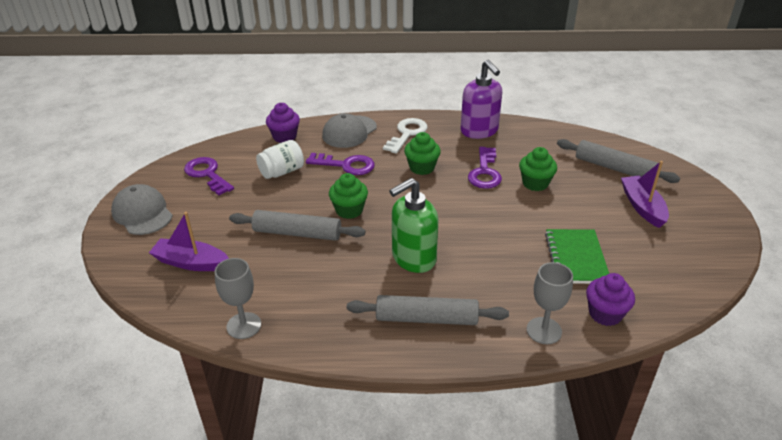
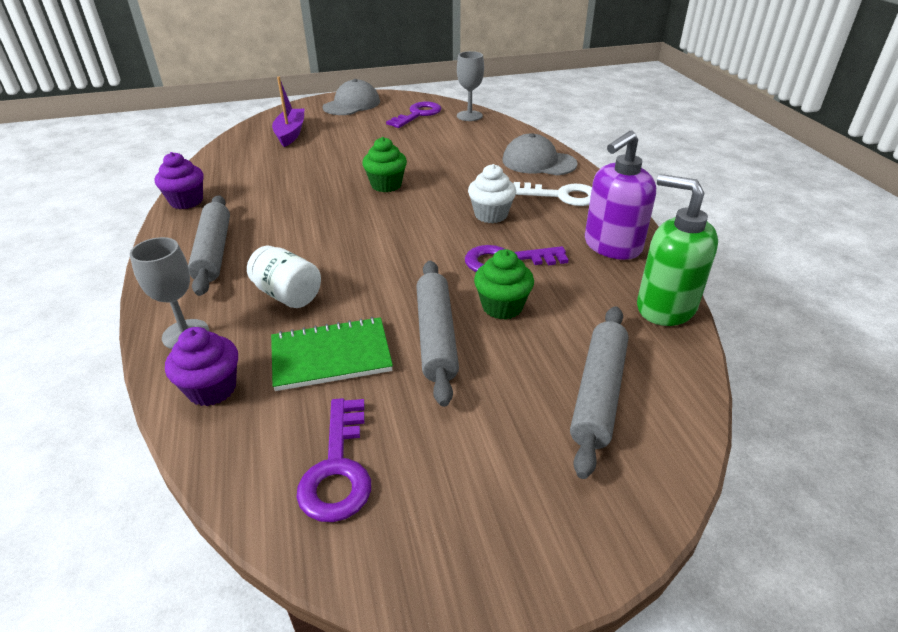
camera: 75 degrees right, 0 degrees up
(244, 325) = (212, 167): grey goblet -> grey goblet (469, 116)
(282, 172) = (439, 143): white jar -> white jar (288, 295)
(284, 137) = (503, 133): purple cupcake -> purple cupcake (186, 201)
(297, 233) = (340, 167): grey rolling pin -> grey rolling pin (436, 336)
(346, 165) = (469, 171): purple key -> purple key (338, 468)
(413, 258) = (311, 232): green soap dispenser -> green soap dispenser (665, 307)
(422, 168) = (491, 215): green cupcake -> white cupcake
(642, 207) = (490, 433): purple boat -> none

